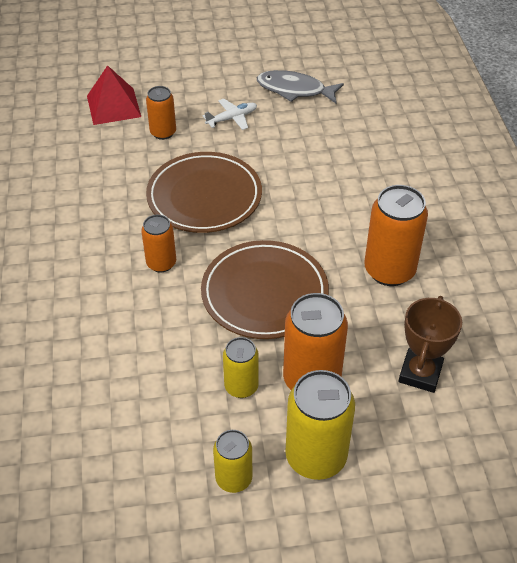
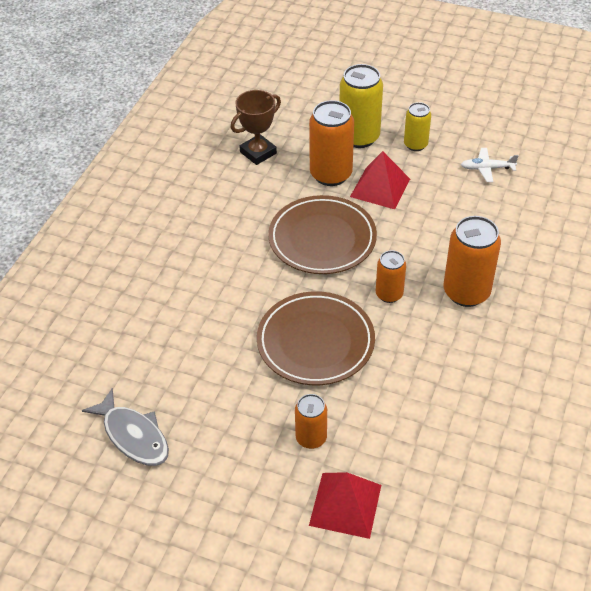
camera: 150 degrees left, 0 degrees up
(232, 118) = (228, 425): white plane -> white plane (487, 168)
(241, 386) = (380, 187): yellow can -> red pyramid
(389, 270) = (216, 219): orange can -> orange can (466, 292)

